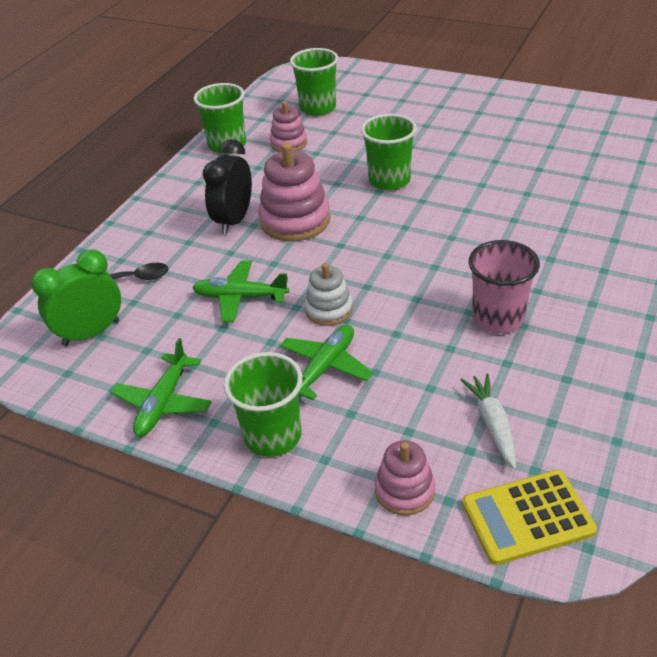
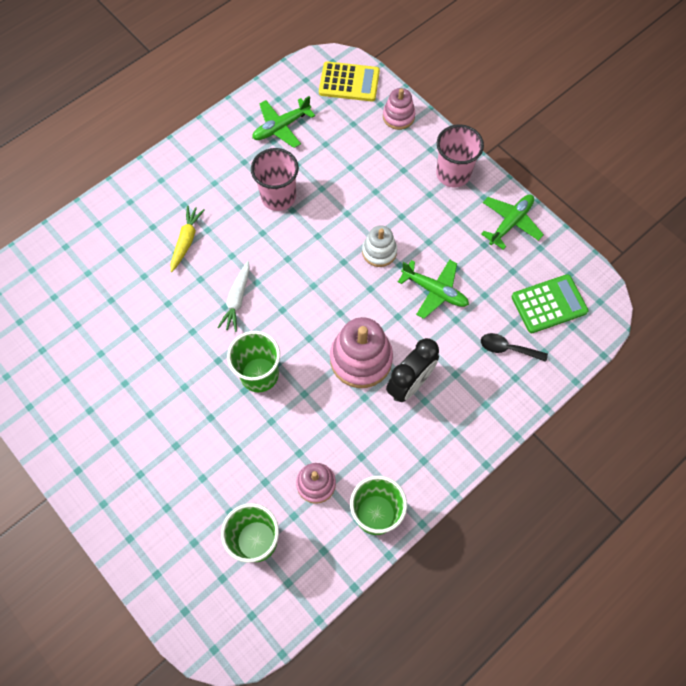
camera: 160 degrees left, 25 degrees up
(91, 333) = (549, 304): green clock -> green calculator
(272, 436) = (453, 174): green cup -> pink cup
(325, 367) = (403, 207): green plane -> green plane (281, 127)
(492, 424) = (332, 132): white carrot -> white carrot (237, 300)
(563, 242) = (186, 240): none -> yellow carrot

